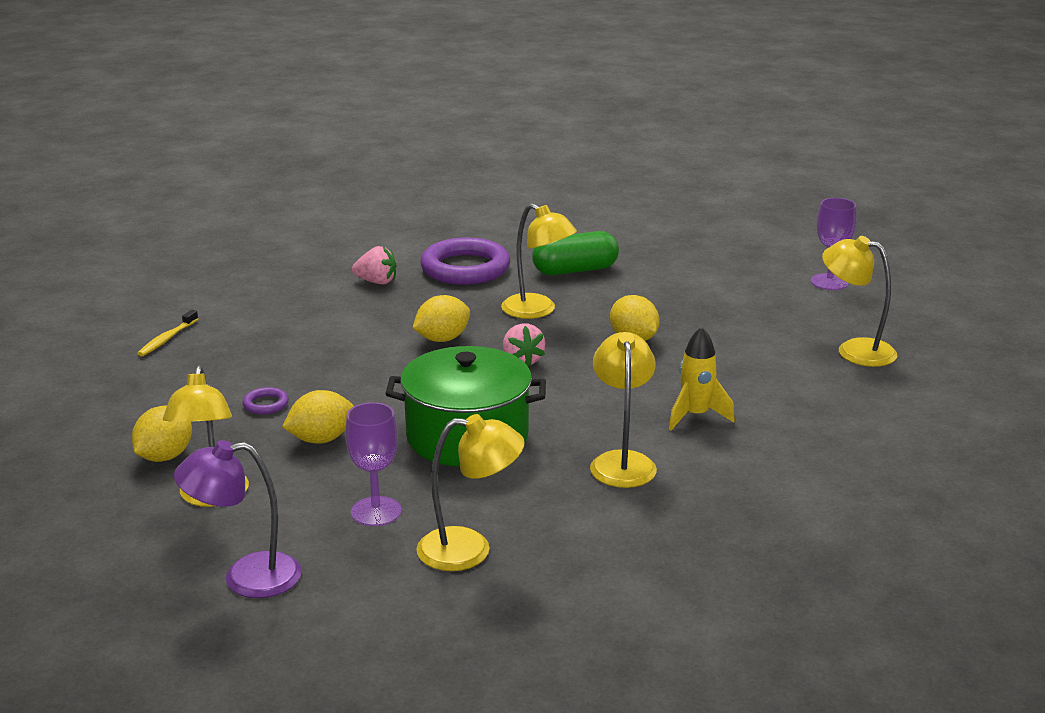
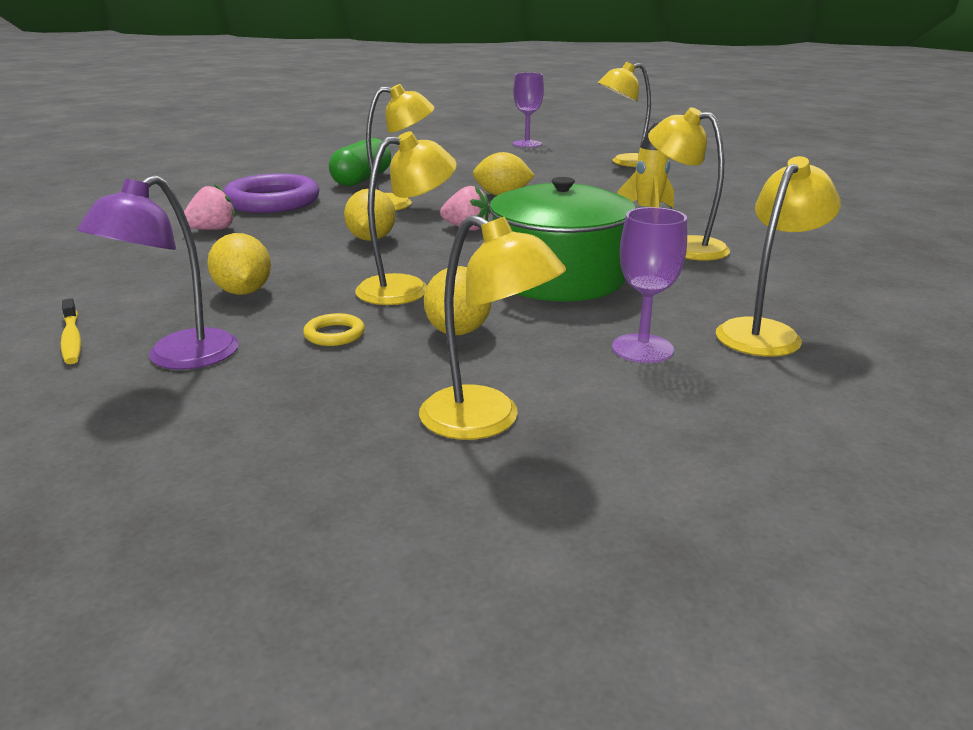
camera: 50 degrees left, 0 degrees up
(165, 456) = (341, 421): yellow lemon -> yellow lemon (243, 292)
(246, 577) = (703, 455): purple lamp -> purple lamp (179, 358)
(266, 404) = (334, 334): purple ring -> yellow ring
(368, 393) = (407, 288): none -> yellow lamp

